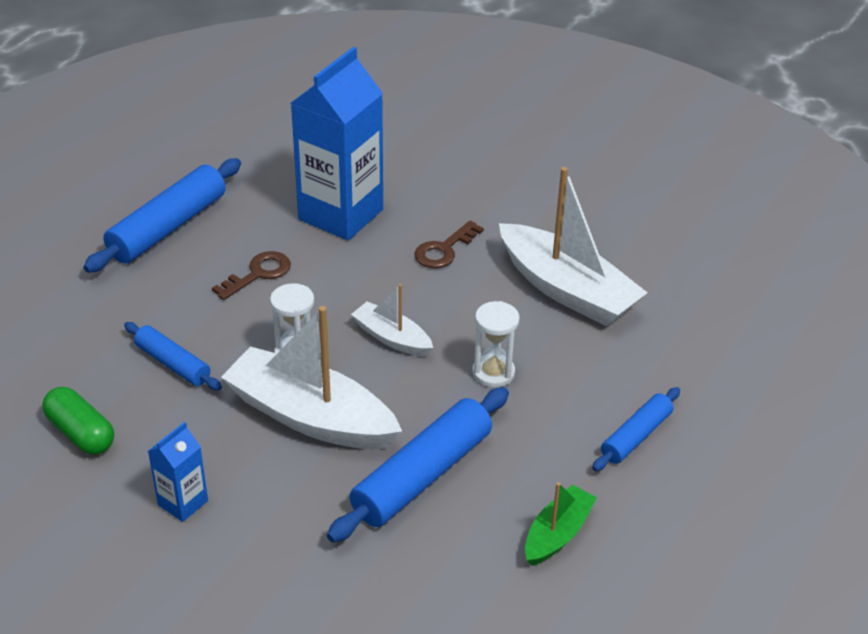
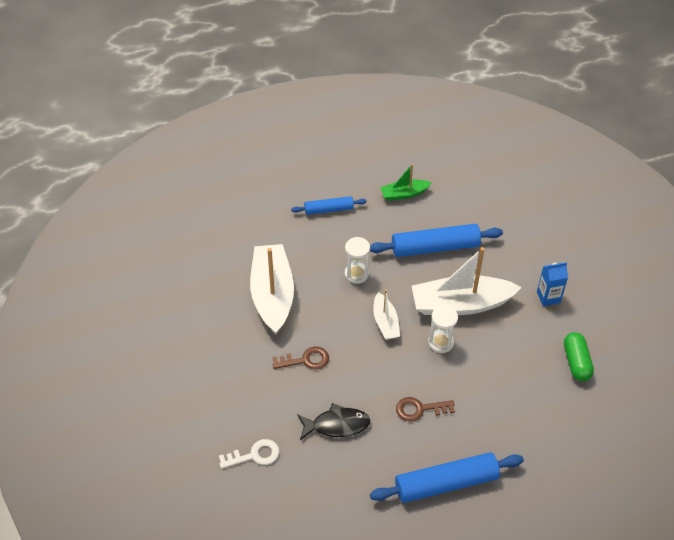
camera: 140 degrees left, 10 degrees up
(173, 364) = (506, 376): blue rolling pin -> none
(310, 416) = (460, 304): white boat -> white boat turned 105 degrees clockwise
(341, 214) = (337, 425): blue carton -> black fish
(399, 153) = (254, 455): none -> white key

